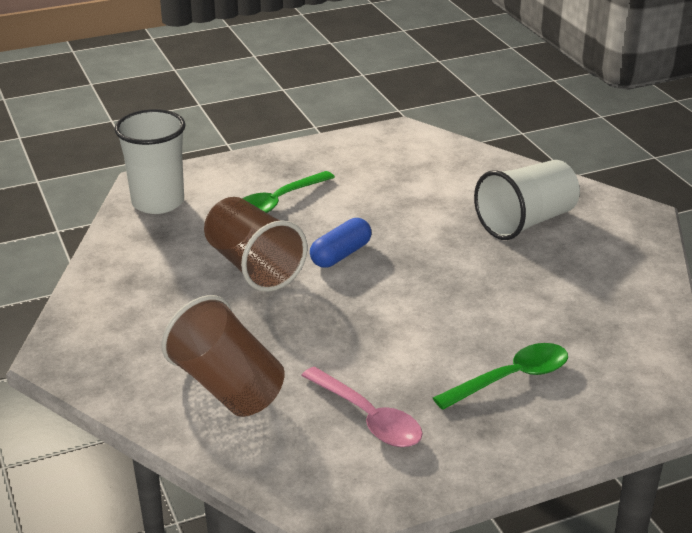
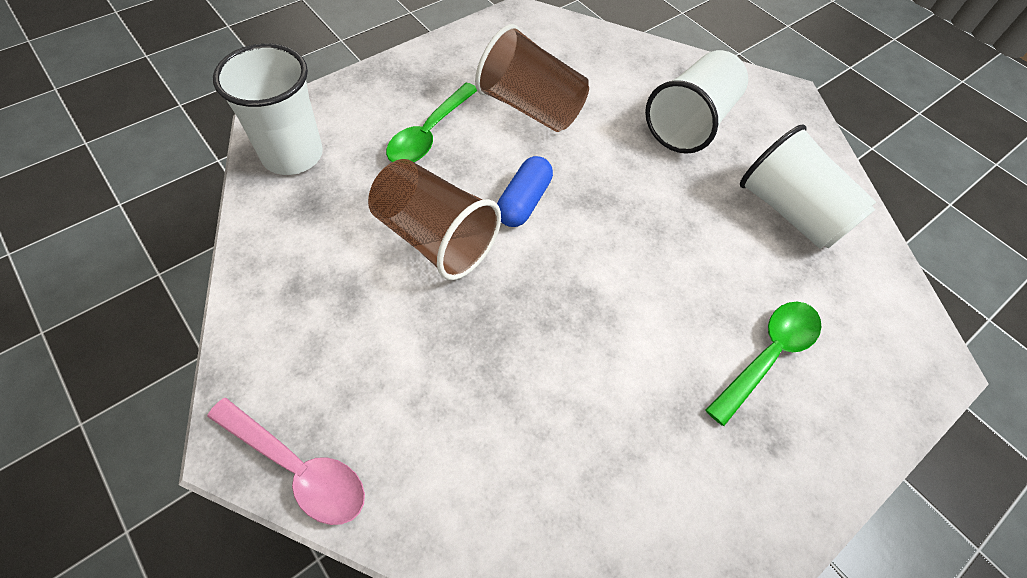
camera: 20 degrees left, 25 degrees up
(227, 387) = (469, 445): brown cup -> brown cup (530, 107)
(368, 418) = (646, 457): pink spoon -> pink spoon (298, 468)
(590, 293) = (790, 212): none -> white cup

